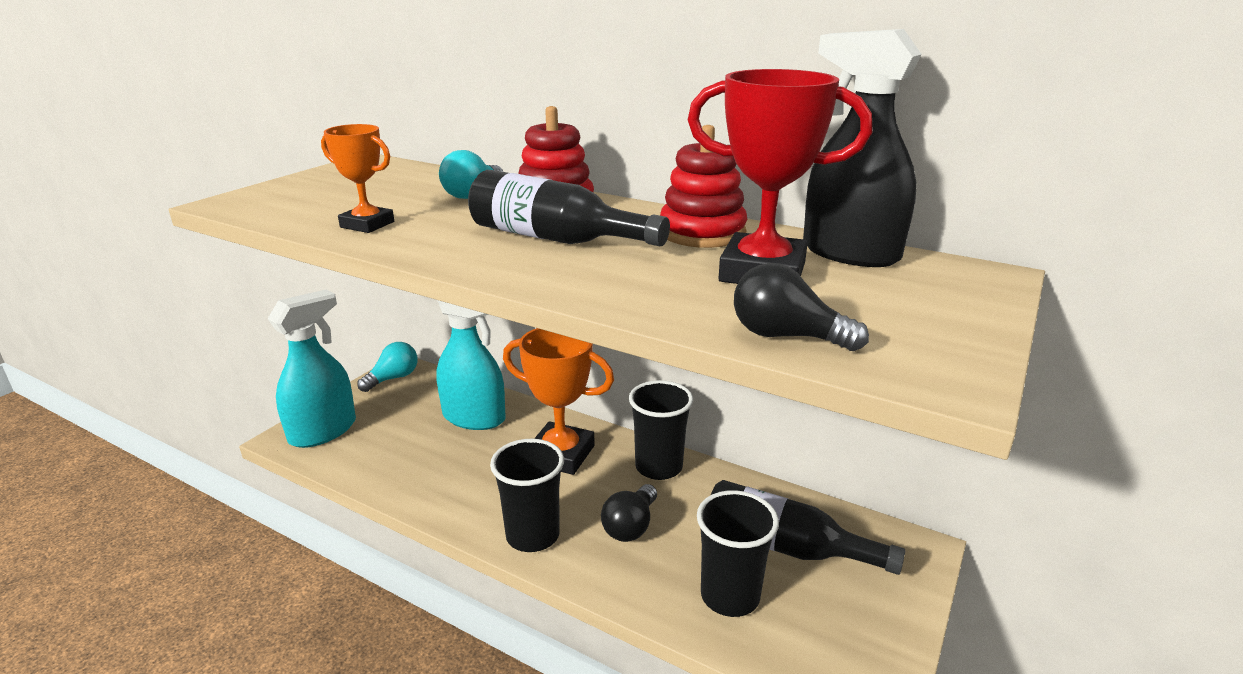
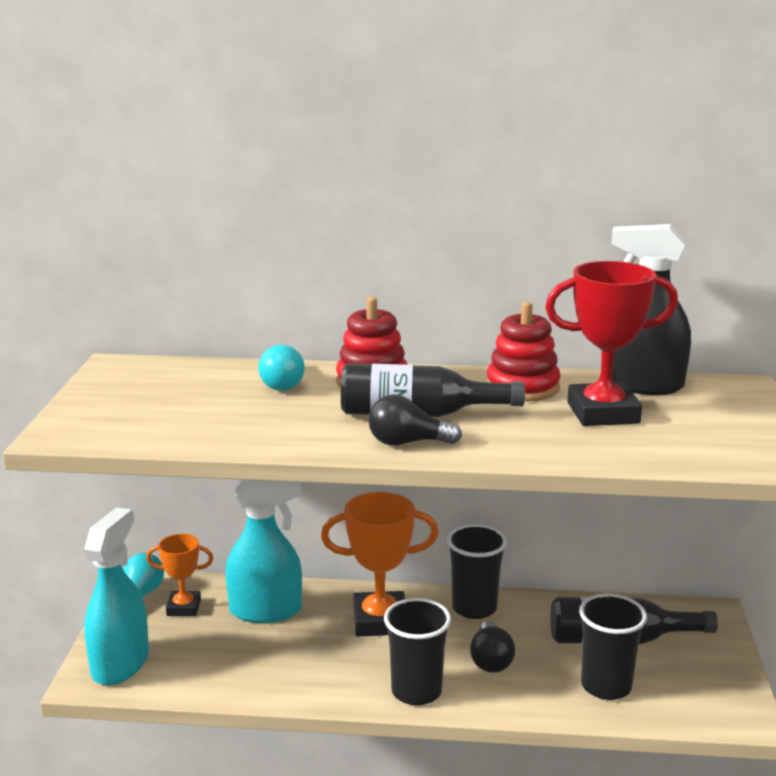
camera: 25 degrees left, 5 degrees down
(367, 224) = (238, 431): orange trophy -> orange trophy (184, 607)
(786, 336) = (669, 457): black light bulb -> black light bulb (407, 443)

